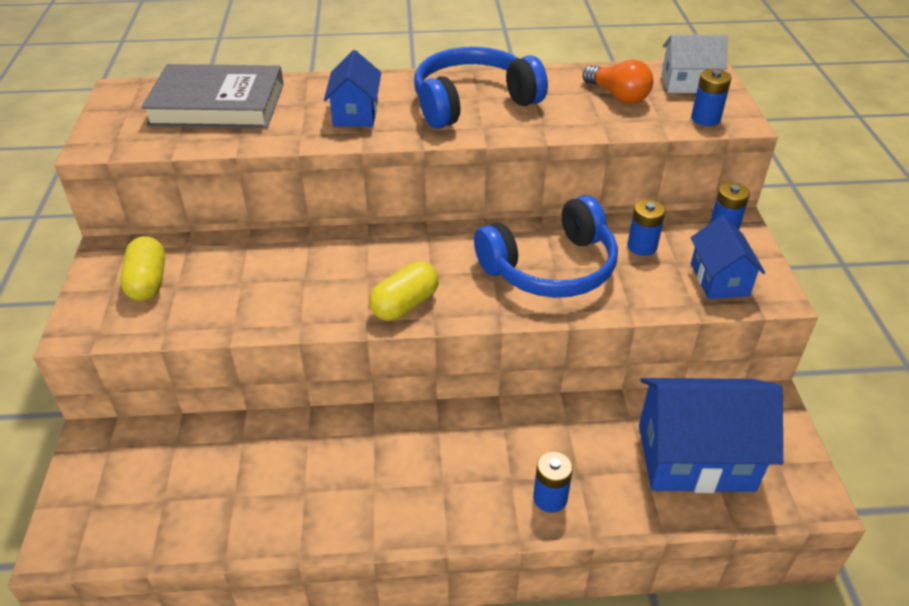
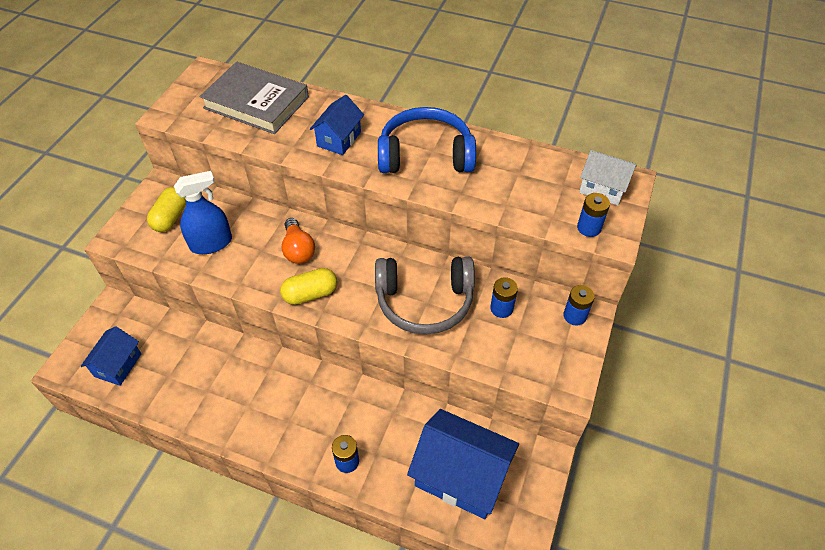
camera: 25 degrees right, 10 degrees up
(228, 292) = (211, 243): none -> blue spray bottle
(551, 267) = (424, 301): blue headphones -> grey headphones
(618, 96) = (537, 183): orange light bulb -> orange light bulb (298, 249)
(719, 279) = (538, 358): blue house -> blue house (118, 365)

